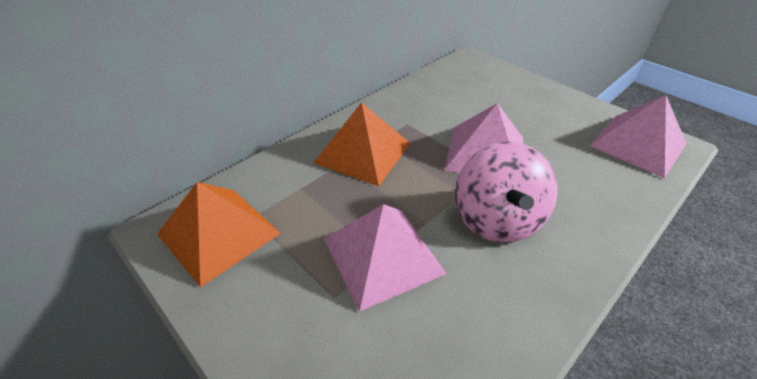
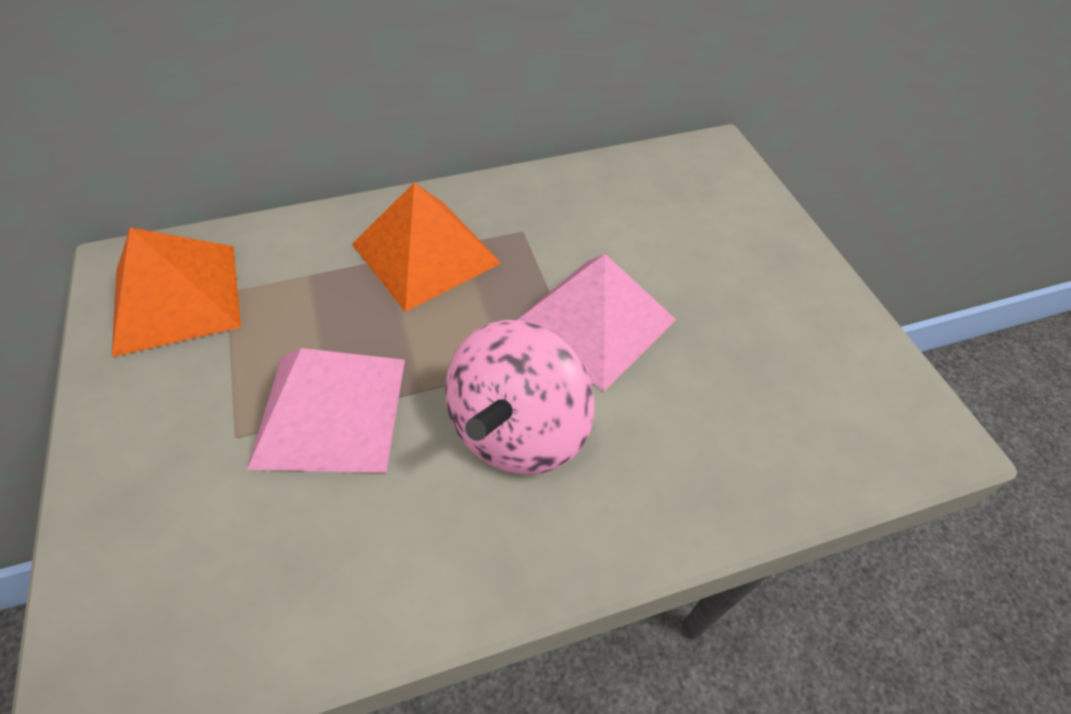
camera: 25 degrees right, 10 degrees up
(638, 144) = (862, 406): pink pyramid -> none

